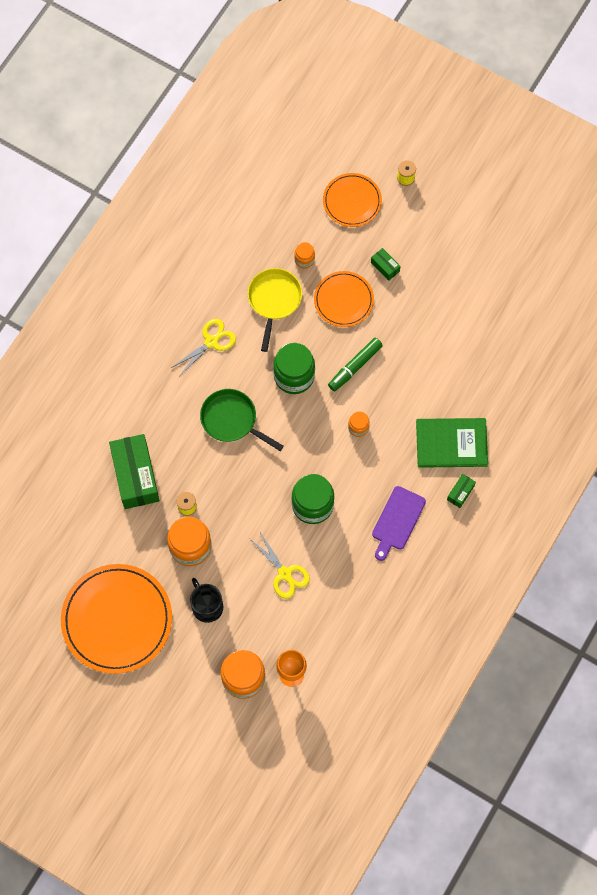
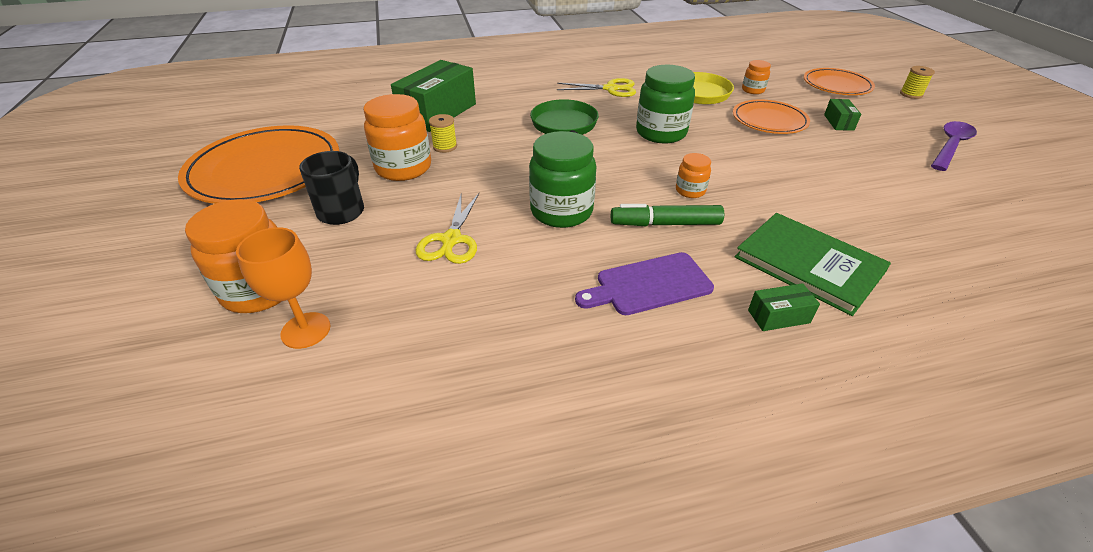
camera: 45 degrees right, 30 degrees down
(355, 367) = (735, 156): green marker -> green marker (665, 224)
(460, 247) = (950, 146): none -> purple spoon

